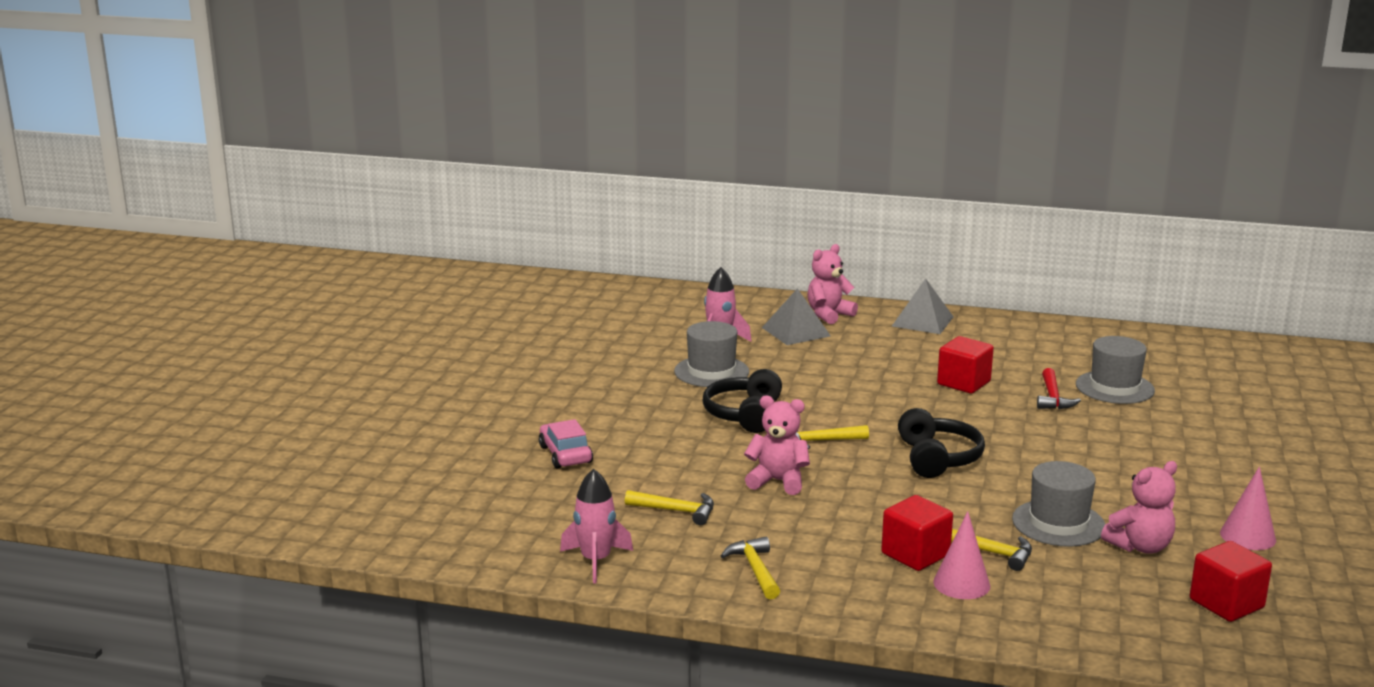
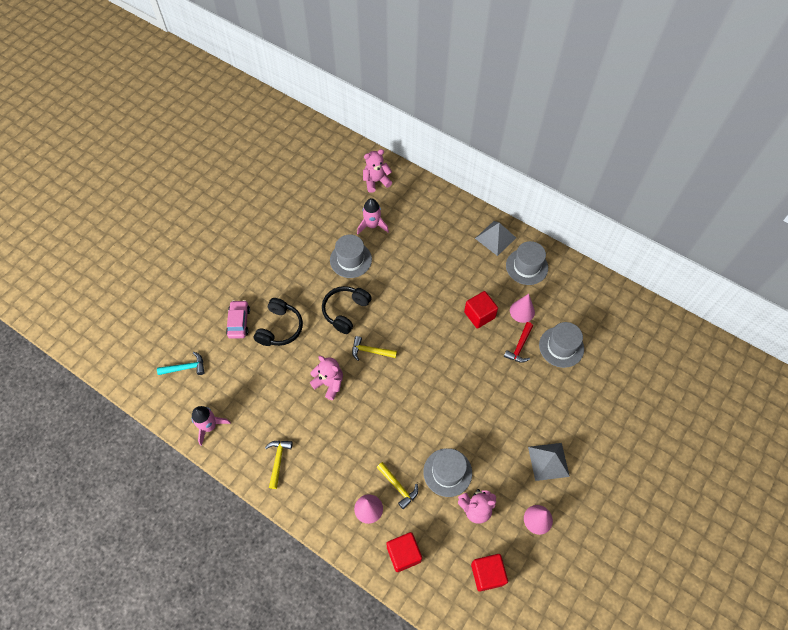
camera: 20 degrees right, 40 degrees up
(501, 513) = (185, 367): none -> turquoise hammer
(677, 511) = (267, 394): yellow hammer -> none
(796, 332) = (418, 229): grey pyramid -> grey pyramid (548, 461)
(829, 315) = (446, 214): pink teddy bear -> pink teddy bear (376, 181)
(915, 554) = (360, 475): red cube -> red cube (403, 554)
(937, 458) = (421, 388): black headphones -> black headphones (280, 328)
(993, 335) = (526, 266): none -> grey hat
(1025, 370) = (522, 311): none -> pink cone

